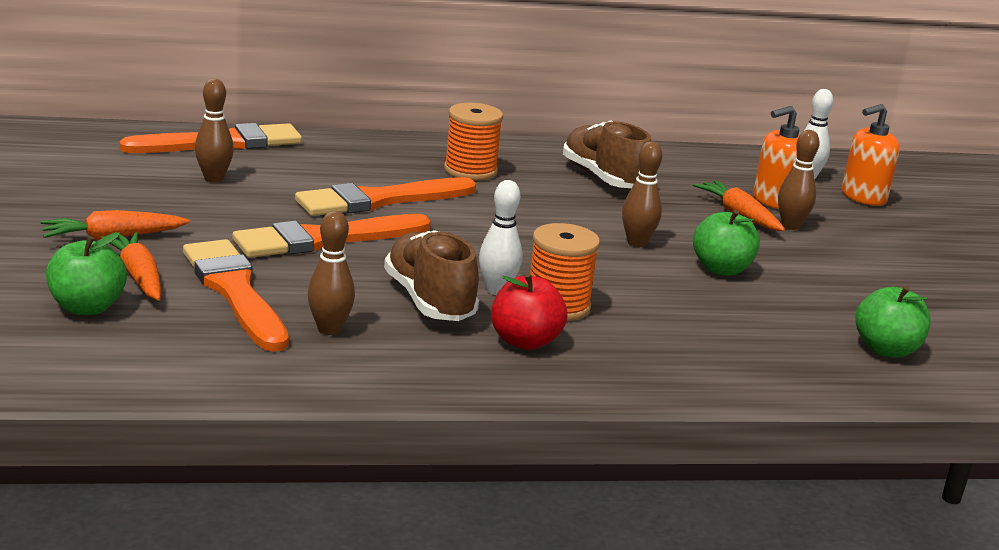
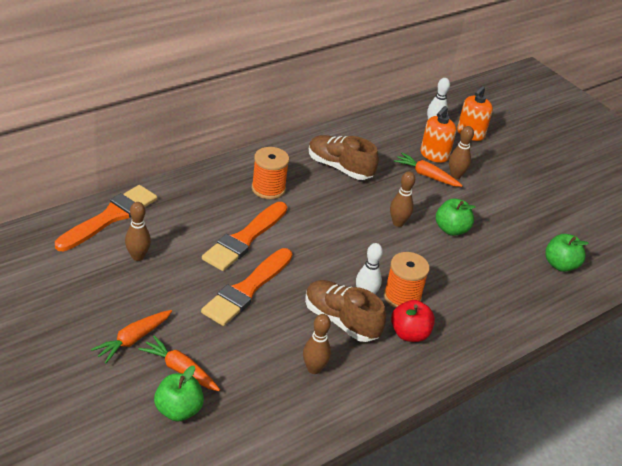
camera: 30 degrees left, 15 degrees up
(235, 292) = (241, 359): orange brush -> none

